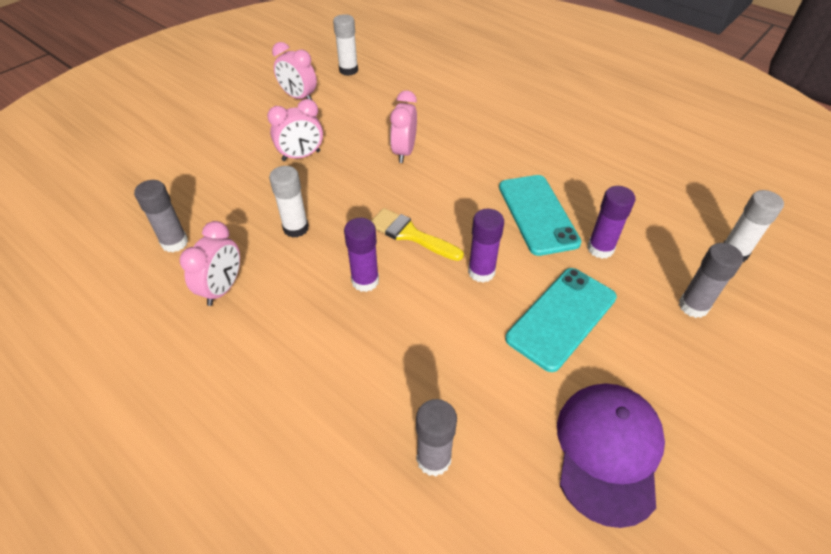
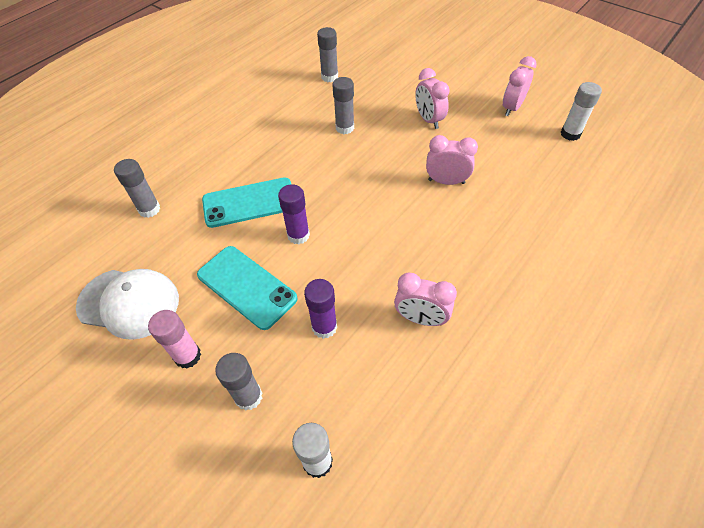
camera: 90 degrees right, 5 degrees up
(222, 288) = (289, 104): pink clock -> pink clock (420, 318)
(296, 228) = (344, 128): white glue stick -> grey glue stick
(365, 281) = (292, 168): purple glue stick -> none
(410, 234) = (340, 190): yellow brush -> none
(537, 214) = (369, 279): turquoise phone -> turquoise phone (249, 203)
(608, 451) = (129, 303): purple cap -> white cap
(665, 367) = (187, 356): none -> pink glue stick

